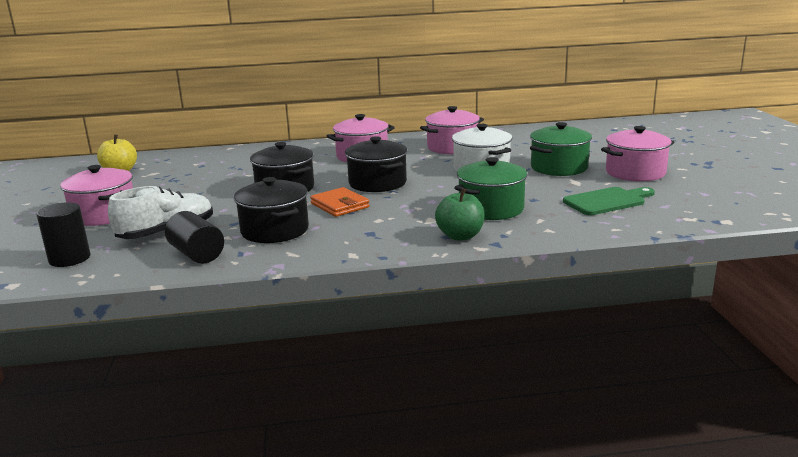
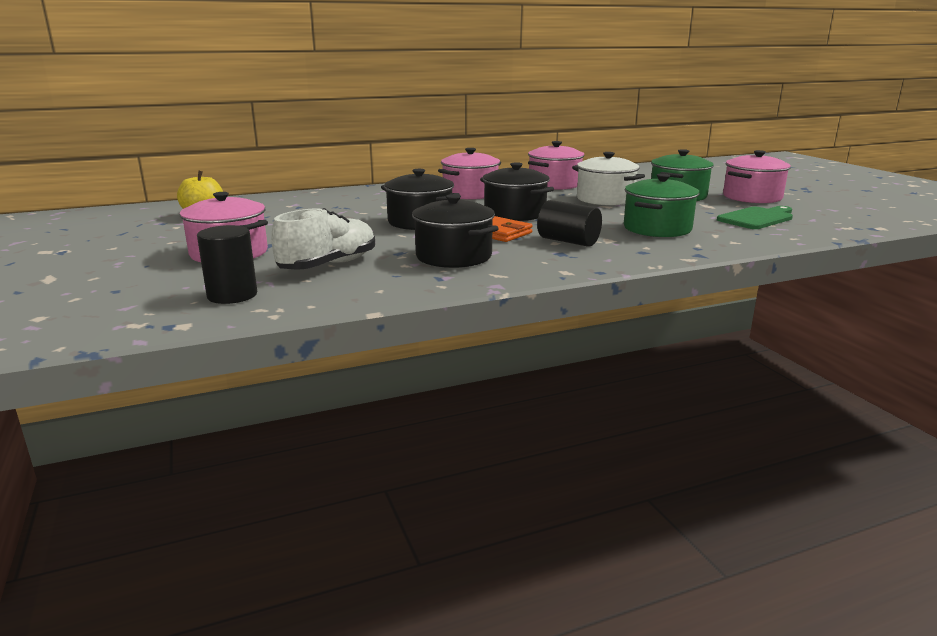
camera: 15 degrees left, 0 degrees up
(197, 254) = (389, 282): black cylinder -> black cylinder (568, 241)
(460, 236) = (656, 251): green apple -> none

